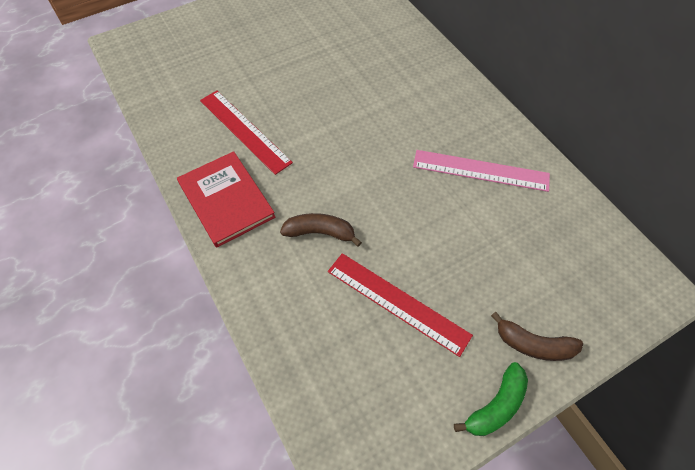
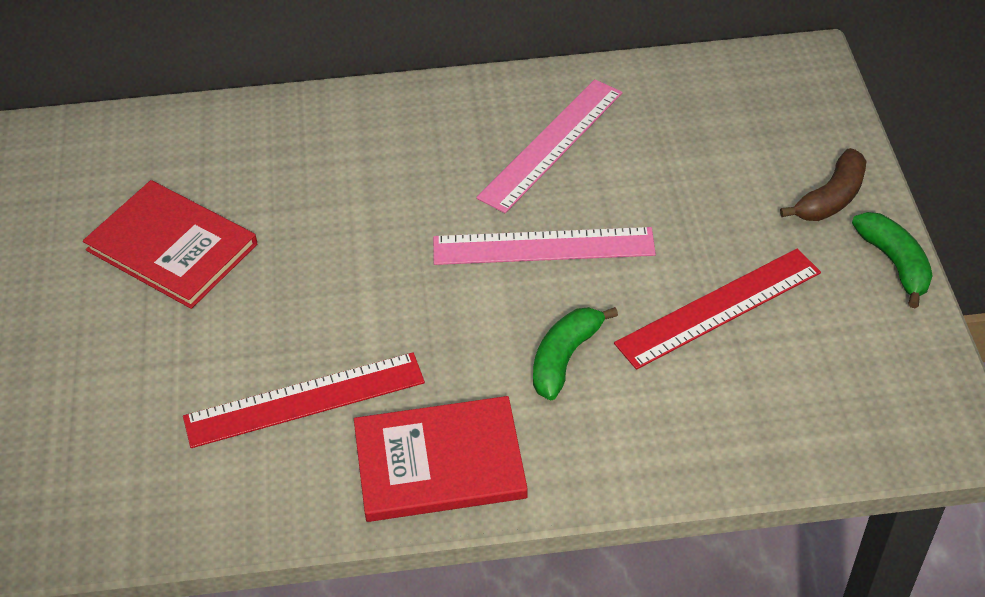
camera: 65 degrees left, 10 degrees down
(316, 46) = (172, 247): none -> red book
(320, 232) = (565, 358): brown banana -> green banana
(398, 194) = (543, 246): none -> pink ruler

